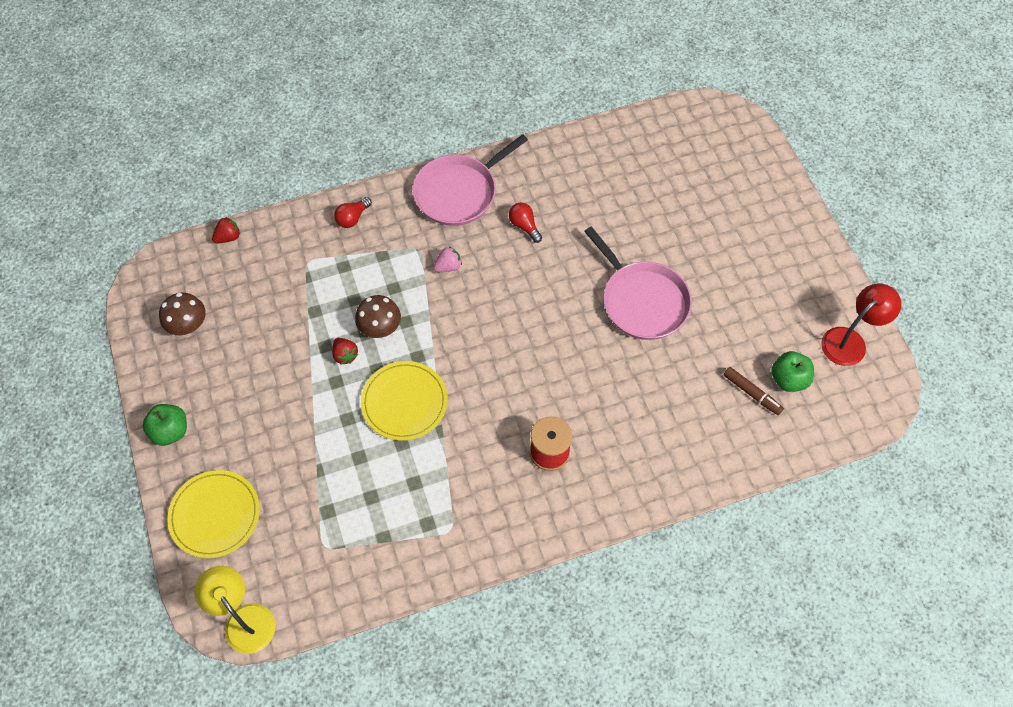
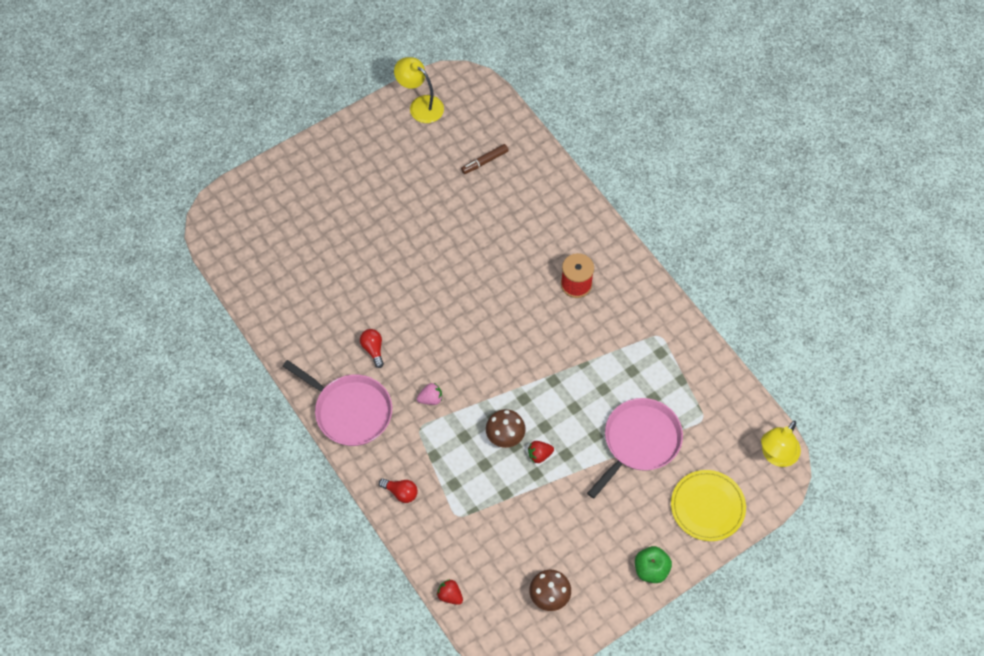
camera: 105 degrees left, 0 degrees up
(345, 355) = (539, 455): red strawberry -> red strawberry turned 150 degrees counterclockwise
(404, 402) = (567, 397): yellow plate -> none
(448, 266) = (430, 399): pink strawberry -> pink strawberry turned 120 degrees clockwise
(524, 226) = (373, 349): red light bulb -> red light bulb turned 120 degrees clockwise
(642, 301) = (424, 247): pink pan -> pink pan (639, 442)
(752, 393) = (484, 161): brown marker -> brown marker turned 150 degrees counterclockwise
(788, 379) = (465, 140): green apple -> none
(850, 341) = (420, 105): red lamp -> yellow lamp

